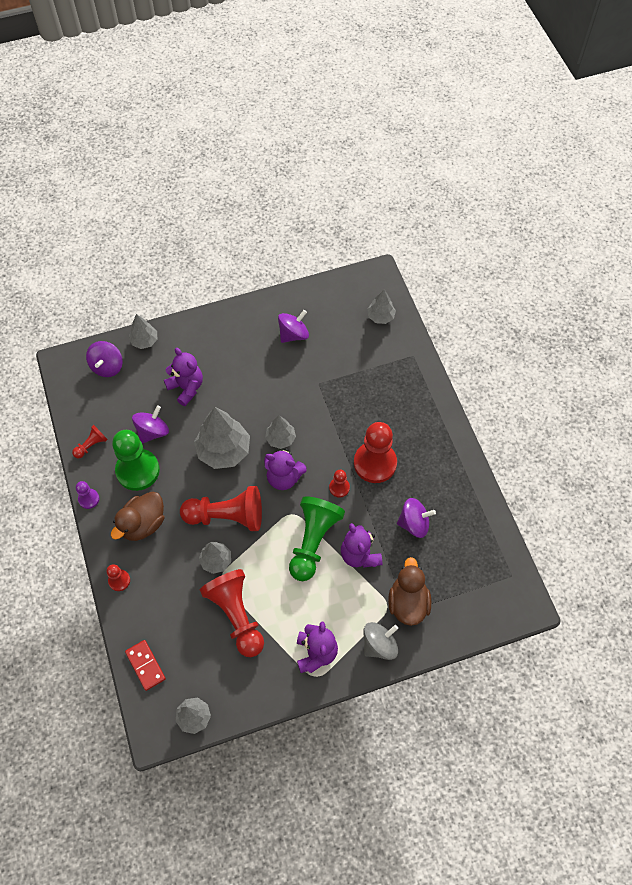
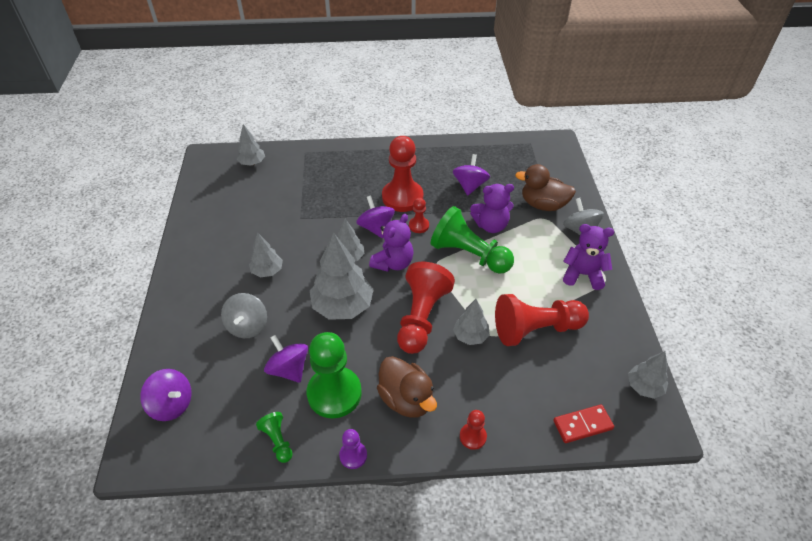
camera: 75 degrees left, 15 degrees down
(91, 445) = (278, 441): red pawn -> green pawn
(144, 341) = (160, 357): grey tree -> grey tree (267, 271)
(186, 388) = (247, 326): purple teddy bear -> grey spinning top
(293, 334) = (234, 225): purple spinning top -> purple spinning top (376, 228)

